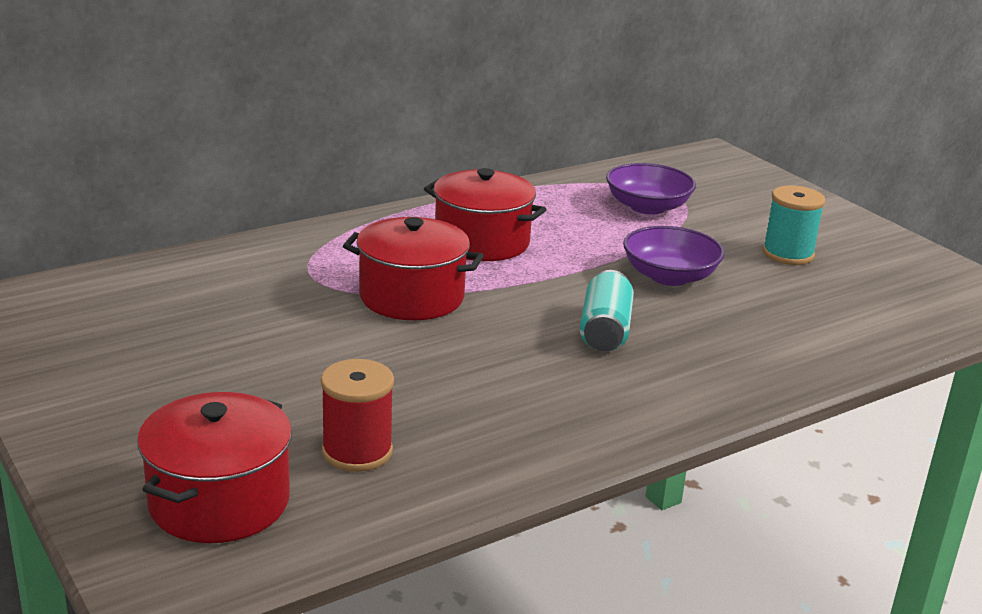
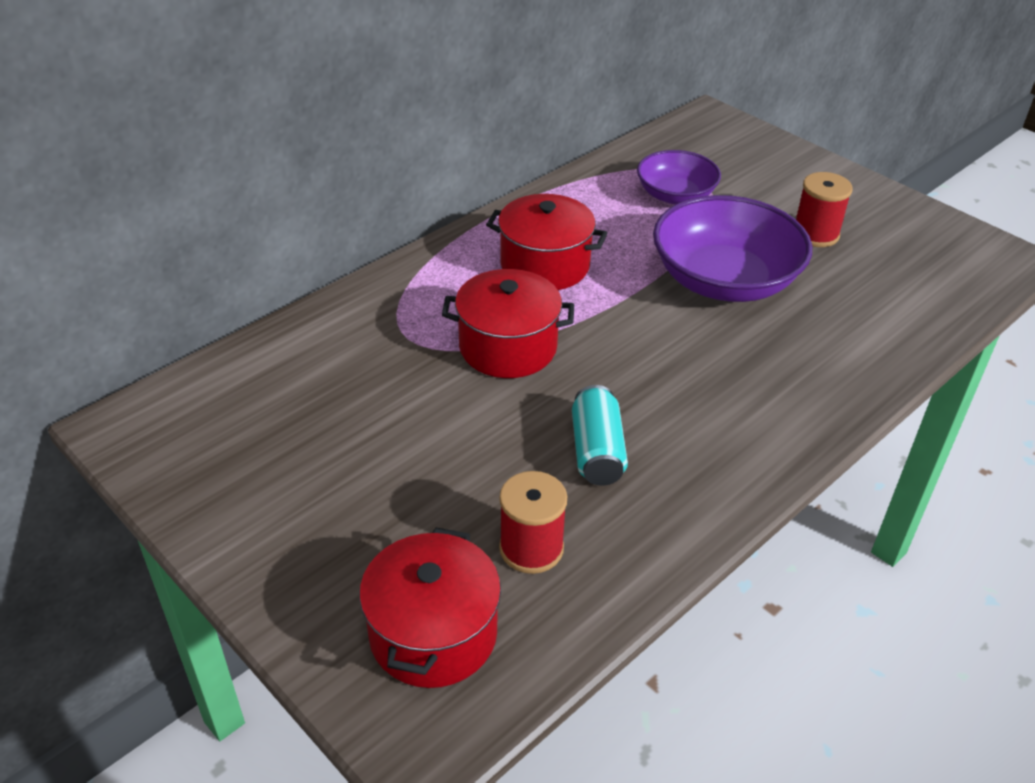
camera: 10 degrees left, 15 degrees up
(605, 331) = (692, 358): turquoise can -> turquoise can (597, 451)
(669, 276) = (724, 280): purple bowl -> purple bowl, size x1.68
(788, 254) = (815, 234): turquoise spool -> red spool

